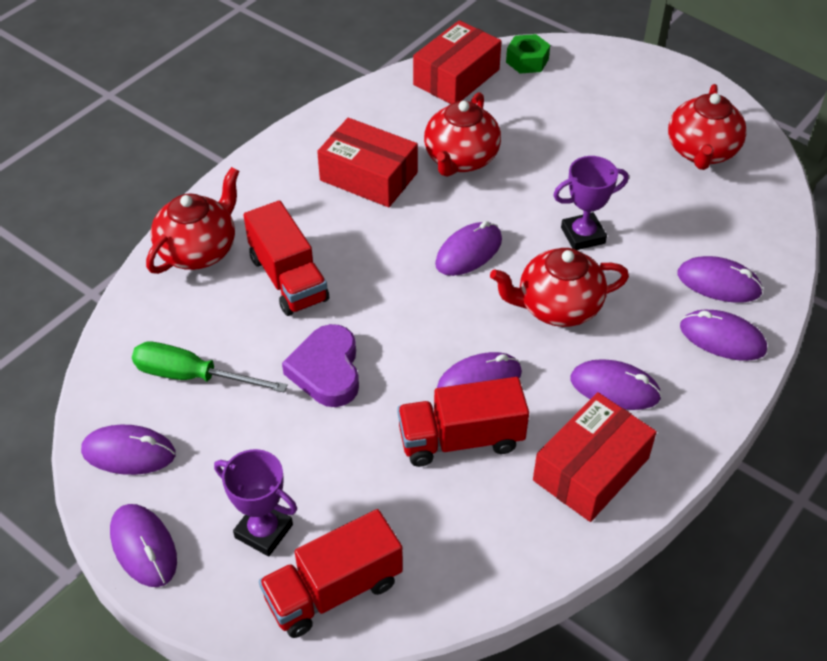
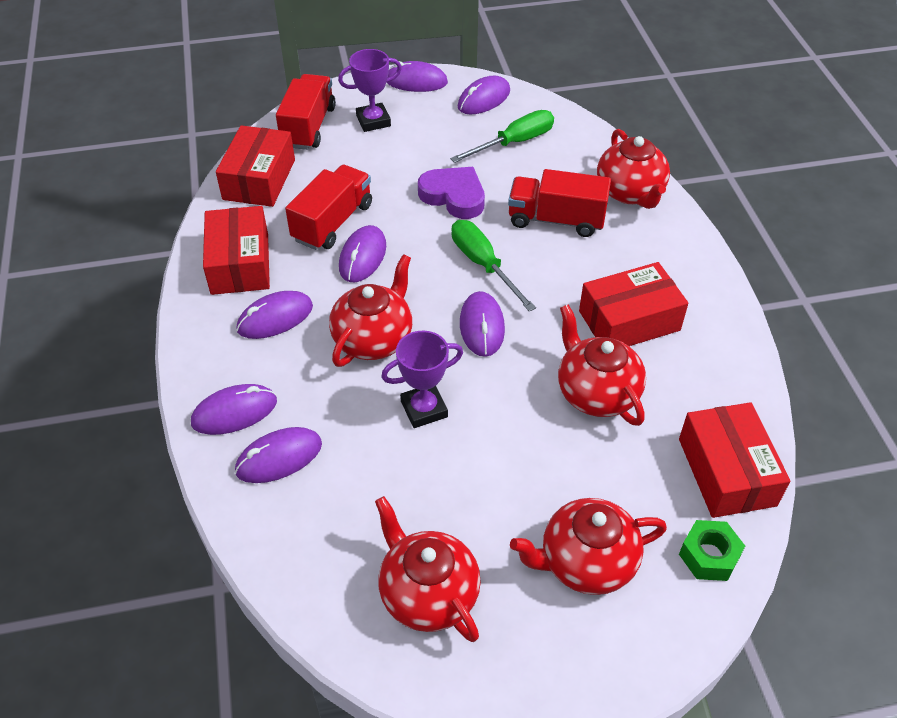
camera: 130 degrees right, 0 degrees up
(398, 292) = (483, 265): none -> green screwdriver
(467, 560) = (259, 179): none -> red box
(583, 235) = (424, 409): purple trophy -> purple trophy turned 45 degrees clockwise
(595, 102) = (586, 562): none -> red teapot

